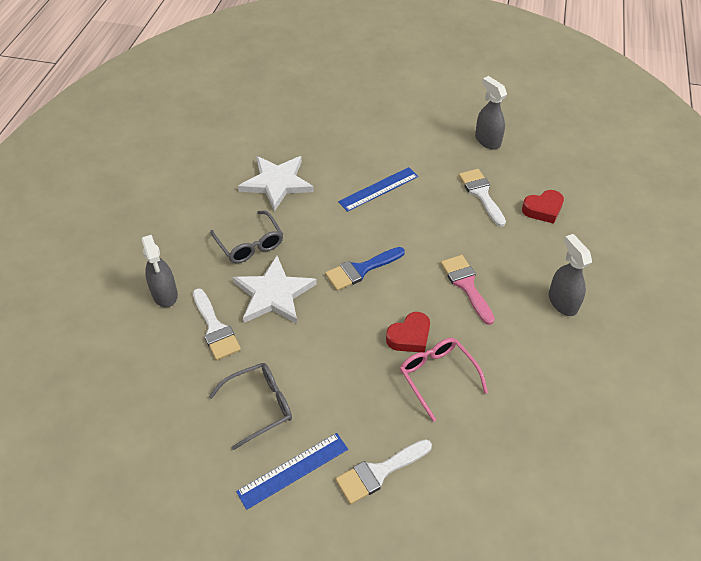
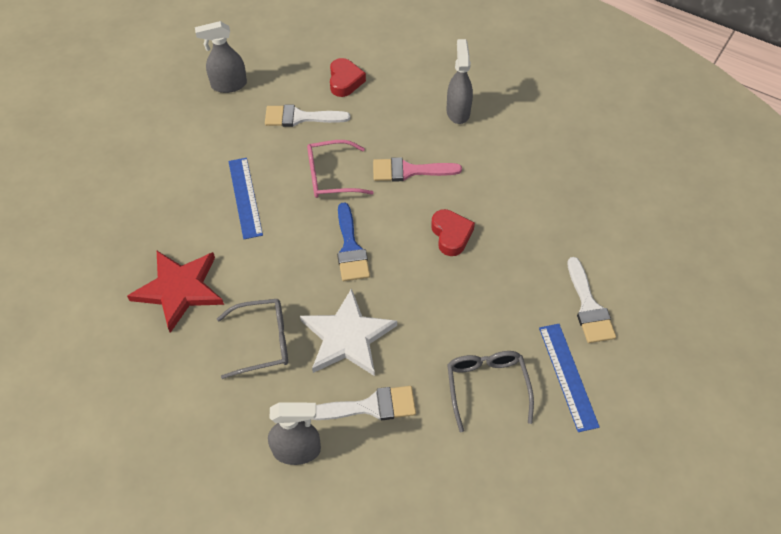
camera: 70 degrees left, 5 degrees up
(277, 183) = (179, 289): white star -> red star
(437, 377) = (504, 229): pink glasses -> pink glasses (331, 176)
(562, 302) = (458, 111): grey spray bottle -> grey spray bottle turned 90 degrees clockwise

